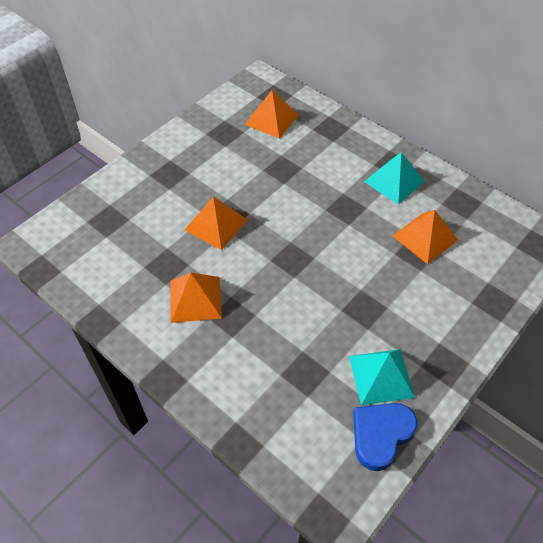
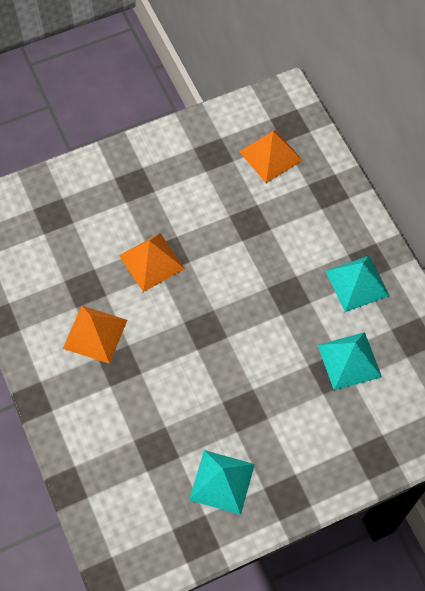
camera: 25 degrees right, 10 degrees up
(381, 435) = (190, 533): blue heart -> none
(425, 237) = (349, 360): orange pyramid -> turquoise pyramid

